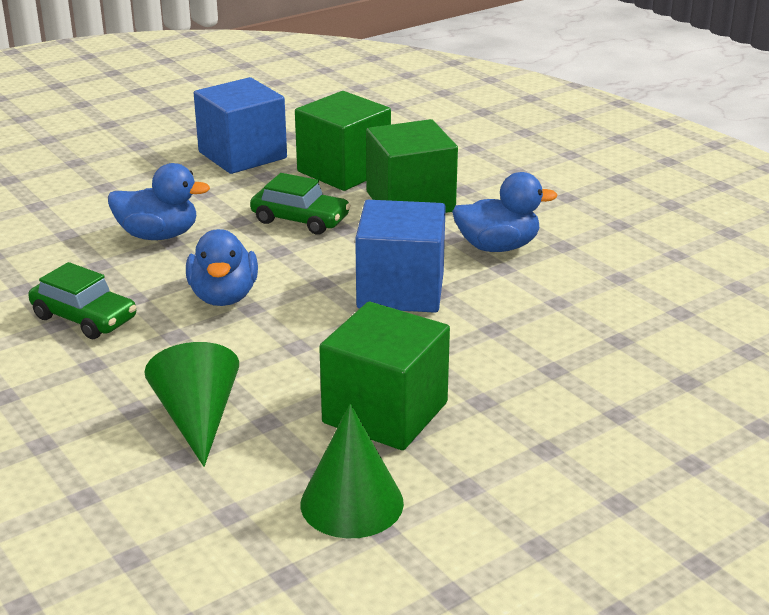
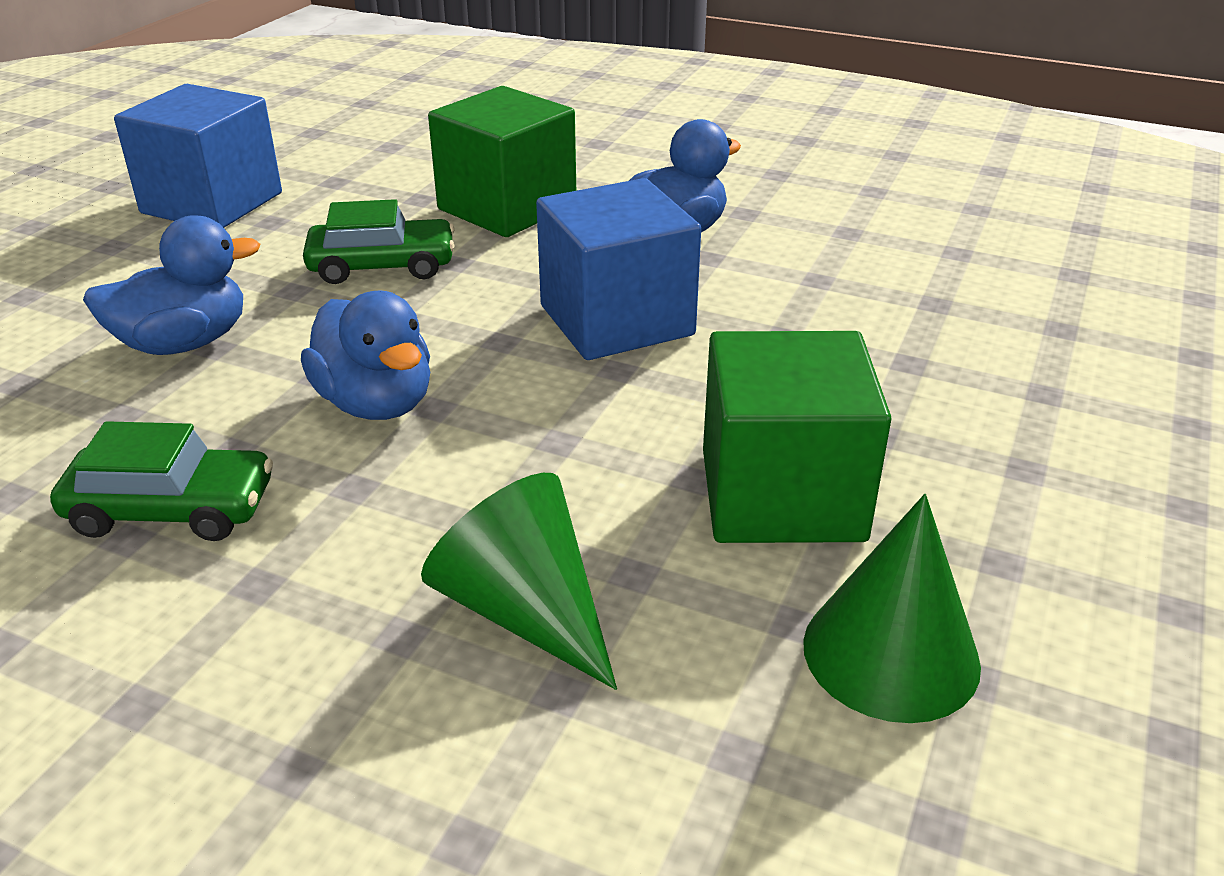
camera: 30 degrees left, 5 degrees up
(344, 171) = (379, 191): green cube -> none

